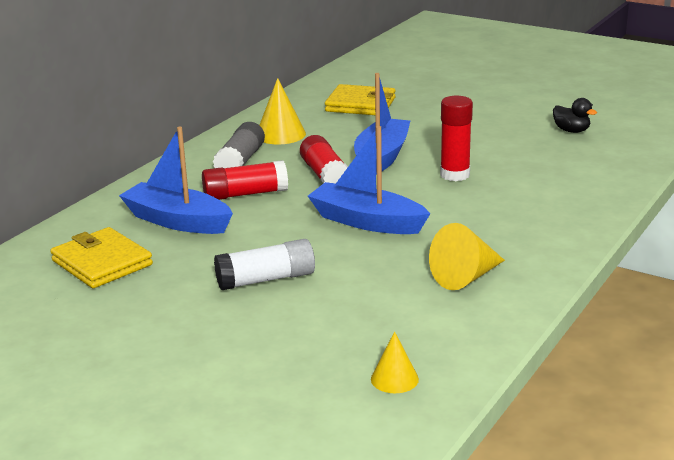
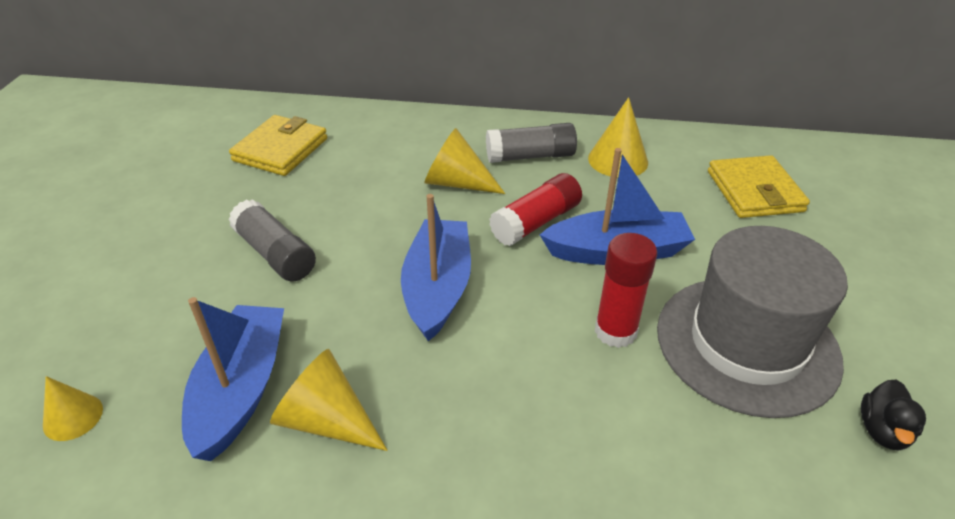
camera: 65 degrees right, 15 degrees up
(177, 221) = (377, 162): blue boat -> blue boat (241, 390)
(245, 194) = (457, 183): red glue stick -> yellow cone
(266, 279) = (275, 254): white glue stick -> grey glue stick
(492, 143) = (747, 344): none -> grey hat

